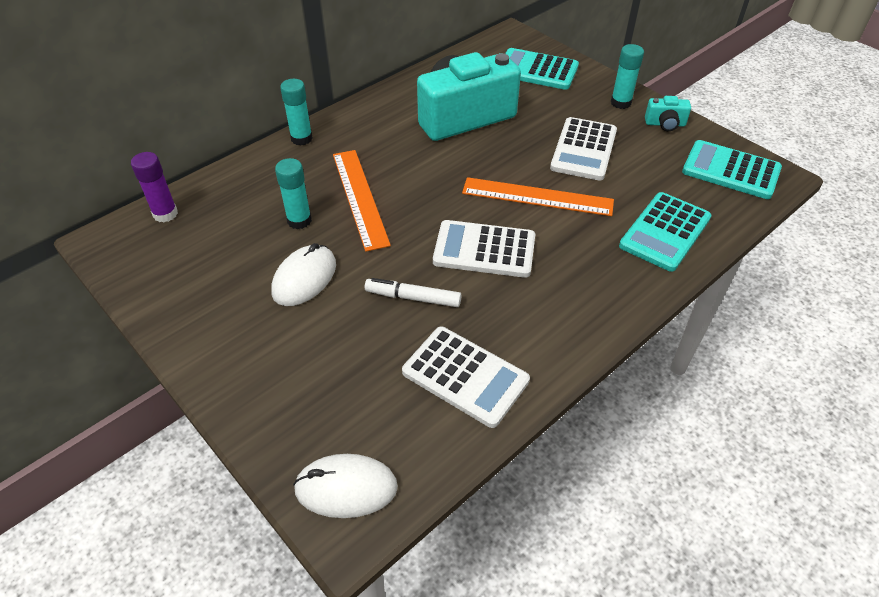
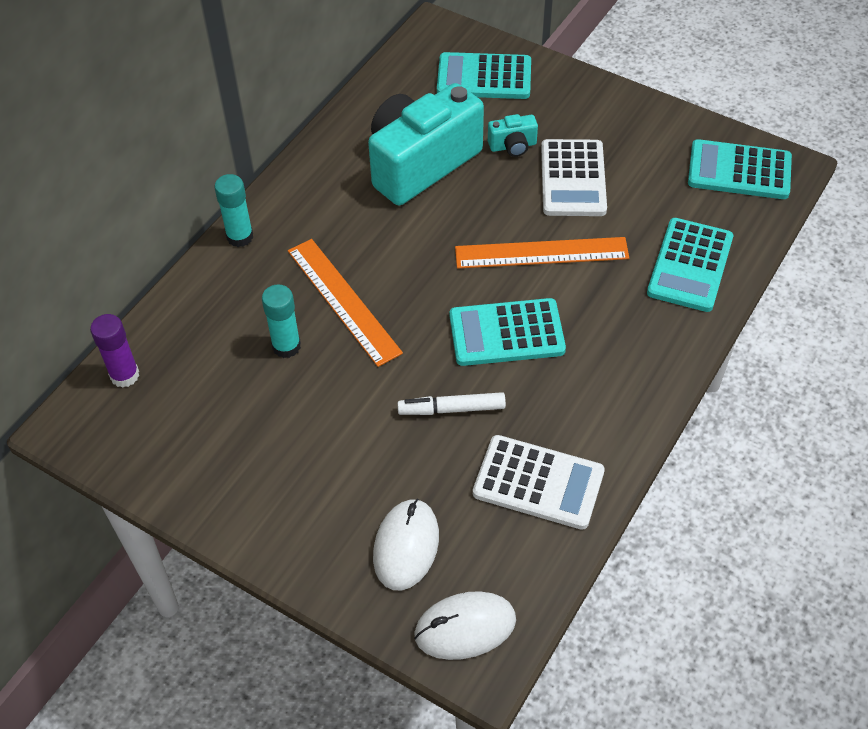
camera: 15 degrees left, 5 degrees up
(304, 278) = (324, 415): white mouse -> white mouse (406, 546)
(484, 250) = (506, 333): white calculator -> turquoise calculator
(620, 103) = (595, 104): turquoise glue stick -> none
(665, 124) = (653, 123): turquoise camera -> turquoise camera (513, 146)

